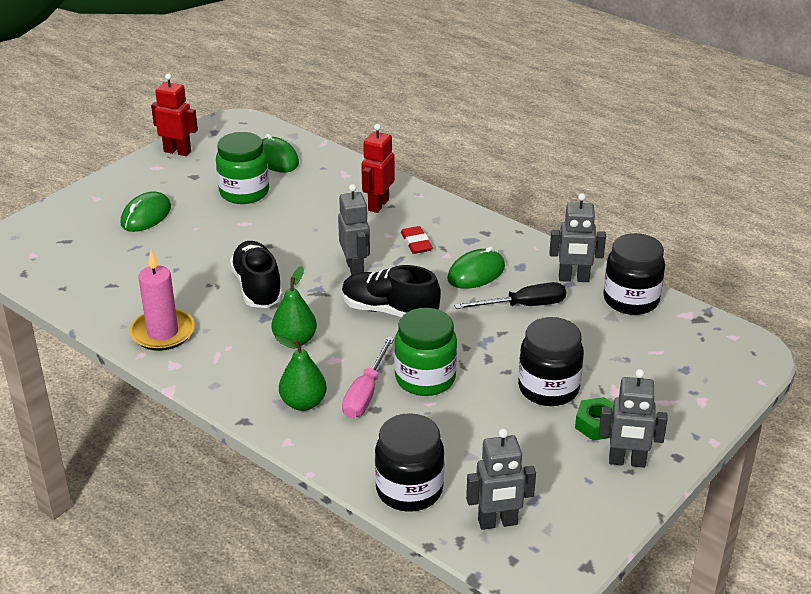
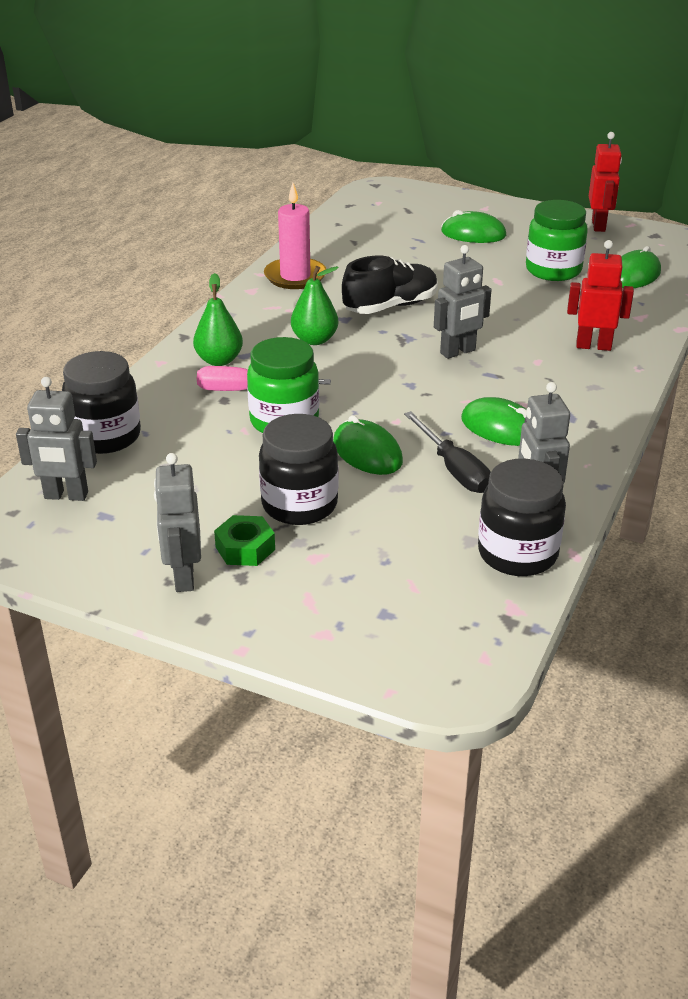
camera: 75 degrees right, 0 degrees up
(389, 310) = (393, 383): black shoe -> none
(416, 243) = (534, 380): red eraser -> none
(487, 343) = (367, 452): none -> green mouse
(497, 522) = (66, 496): grey robot -> grey robot turned 60 degrees counterclockwise

